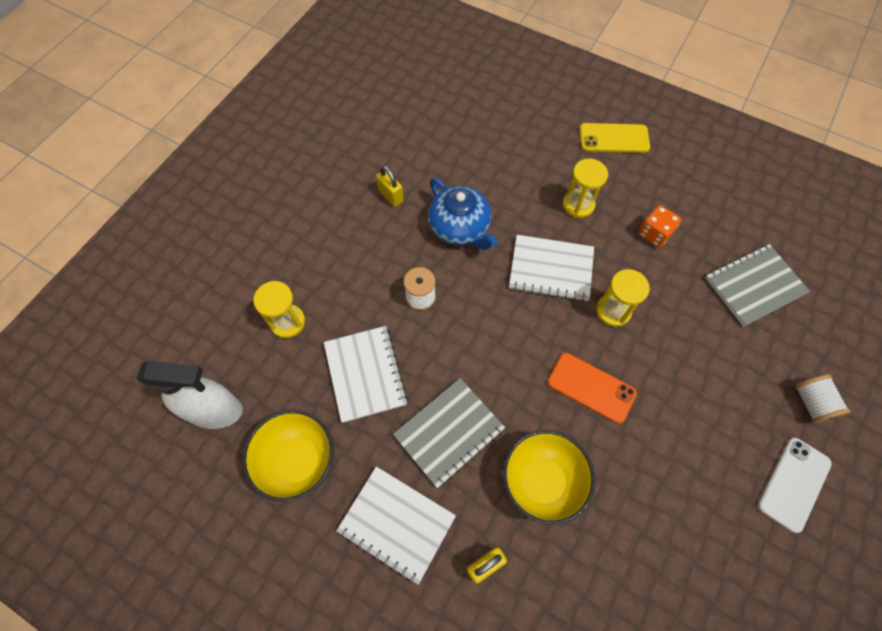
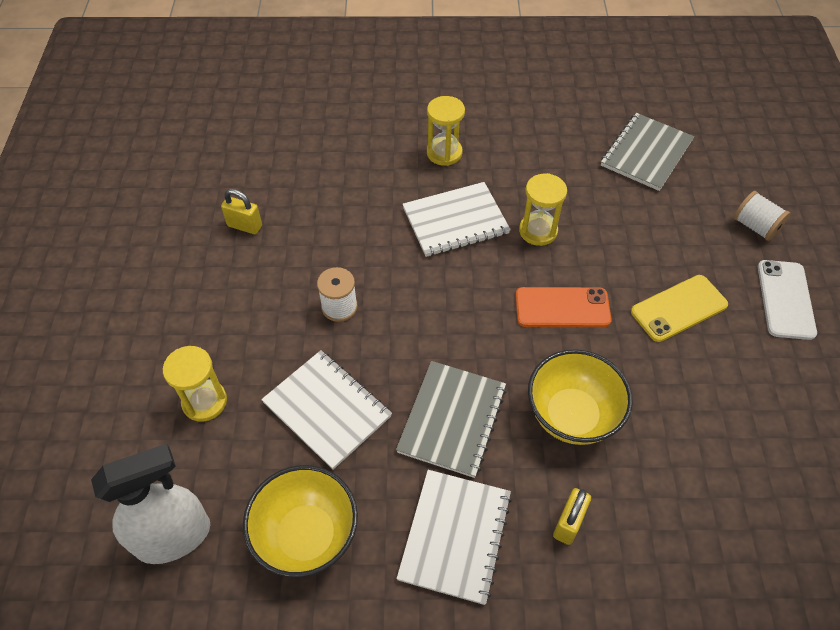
camera: 30 degrees left, 10 degrees down
(396, 523) = (455, 536): white notebook -> white notebook turned 75 degrees counterclockwise
(460, 227) = (339, 224): blue teapot -> none
(614, 138) = (440, 82): yellow phone -> yellow phone (679, 308)
(654, 234) = (531, 148): orange dice -> none

